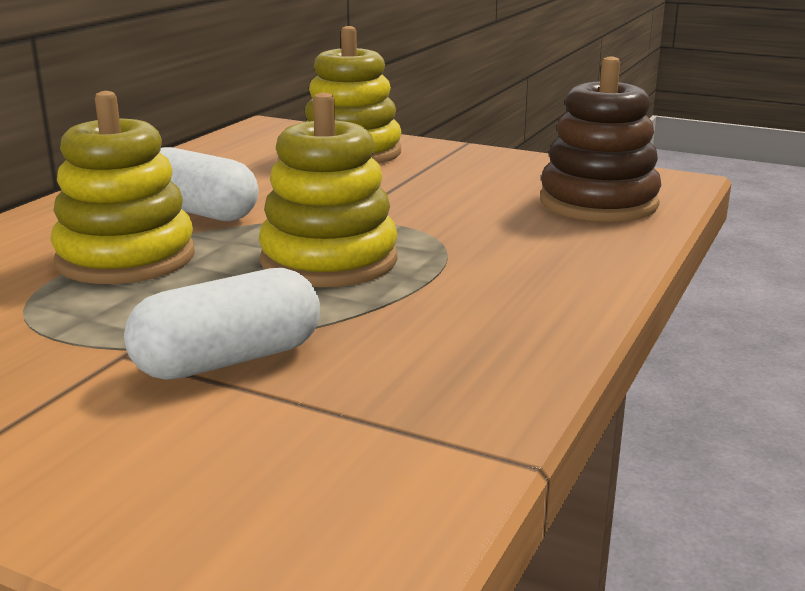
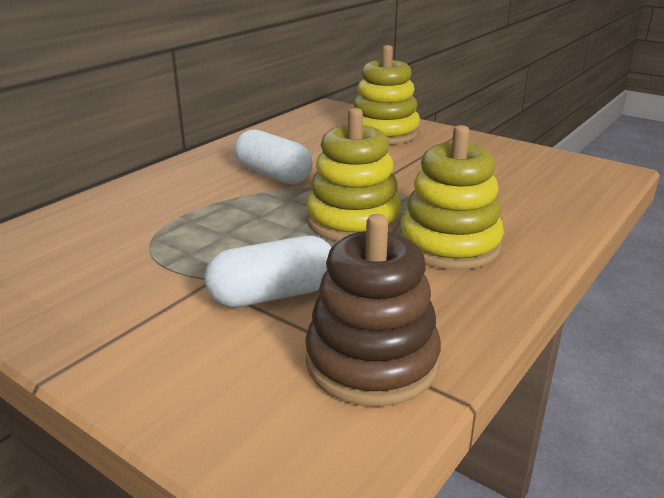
camera: 10 degrees right, 5 degrees up
(126, 258) = (220, 208): yellow stacking toy -> yellow stacking toy (449, 245)
(598, 203) = (554, 187): brown stacking toy -> brown stacking toy (371, 362)

